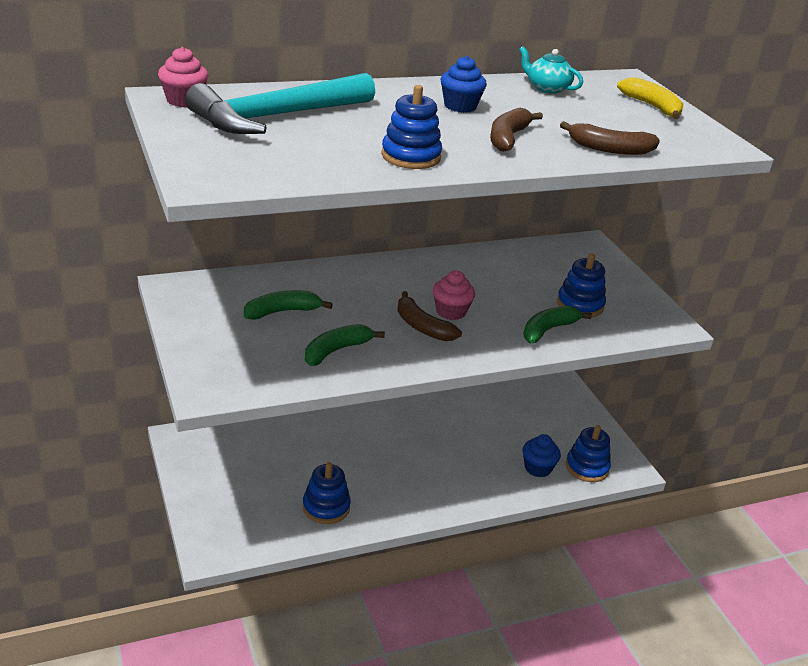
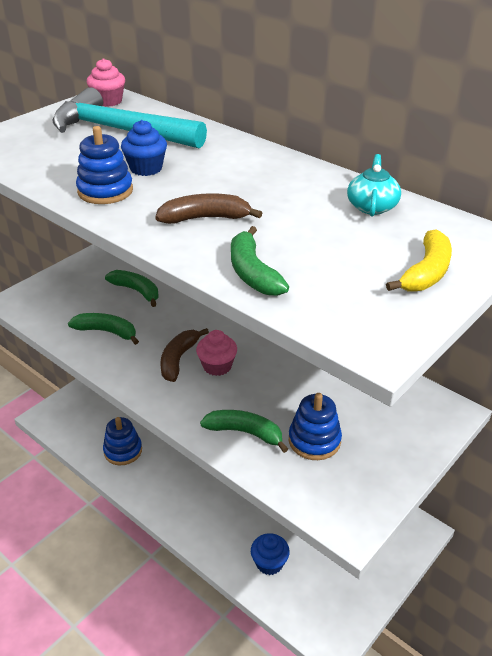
camera: 65 degrees right, 5 degrees up
(460, 106) = (250, 182): blue cupcake -> blue cupcake (146, 168)
(587, 467) = (302, 602): blue stacking toy -> none
(609, 149) = (253, 272): brown banana -> green banana

